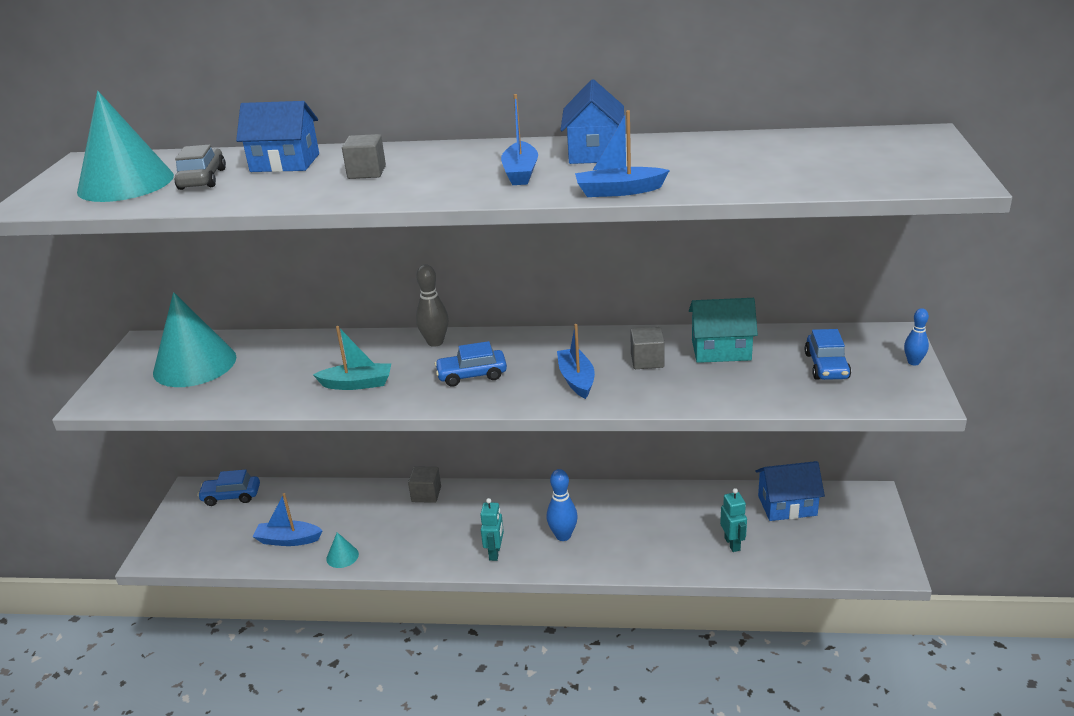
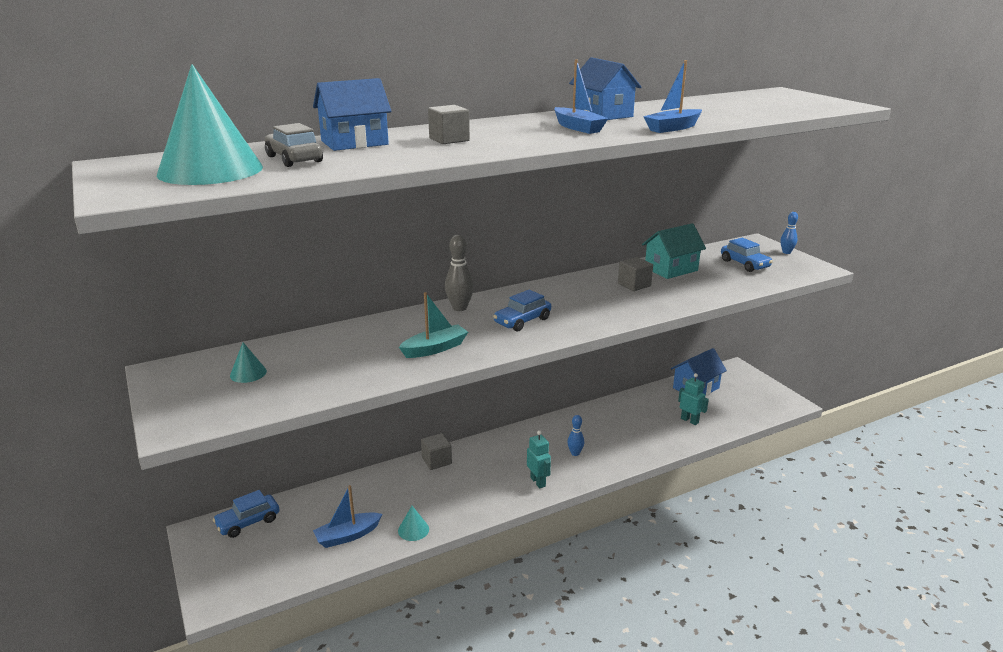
camera: 35 degrees left, 5 degrees down
(195, 364) = (248, 373): turquoise cone -> turquoise cone, size x0.41
(563, 536) = (575, 453): blue bowling pin -> blue bowling pin, size x0.65
(576, 380) = (604, 306): blue boat -> none

